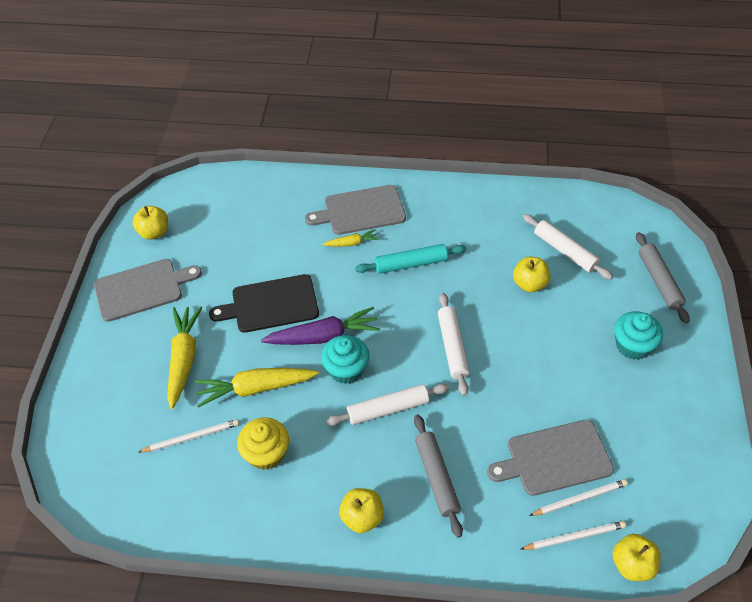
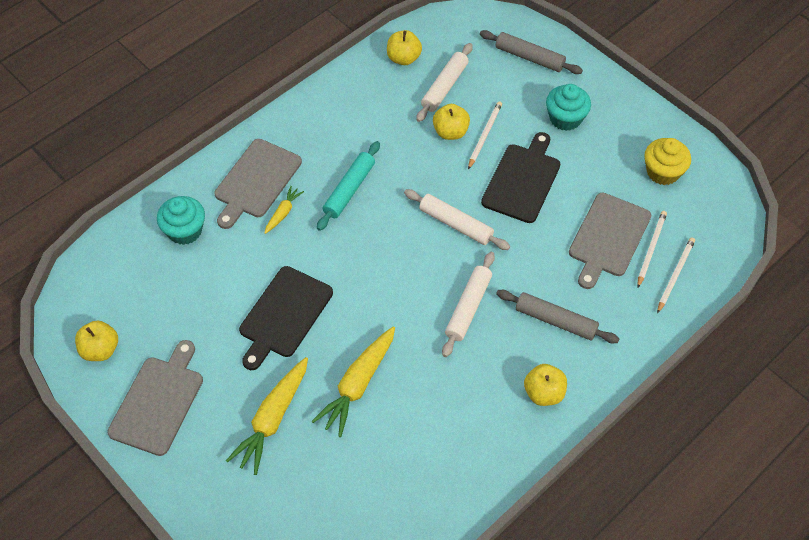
camera: 50 degrees left, 5 degrees up
(183, 359) = (273, 419): yellow carrot -> yellow carrot turned 105 degrees counterclockwise
(191, 437) = (359, 464): white pencil -> white pencil (484, 135)
(266, 453) = (427, 419): yellow cupcake -> yellow cupcake (663, 172)
(323, 336) = (356, 301): purple carrot -> none
(346, 369) = (404, 308): turquoise cupcake -> turquoise cupcake (185, 230)
(540, 360) = (522, 180): none -> black cutting board
(565, 251) = (445, 87): white rolling pin -> white rolling pin turned 60 degrees counterclockwise
(632, 565) = (722, 260): yellow apple -> yellow apple (403, 58)

